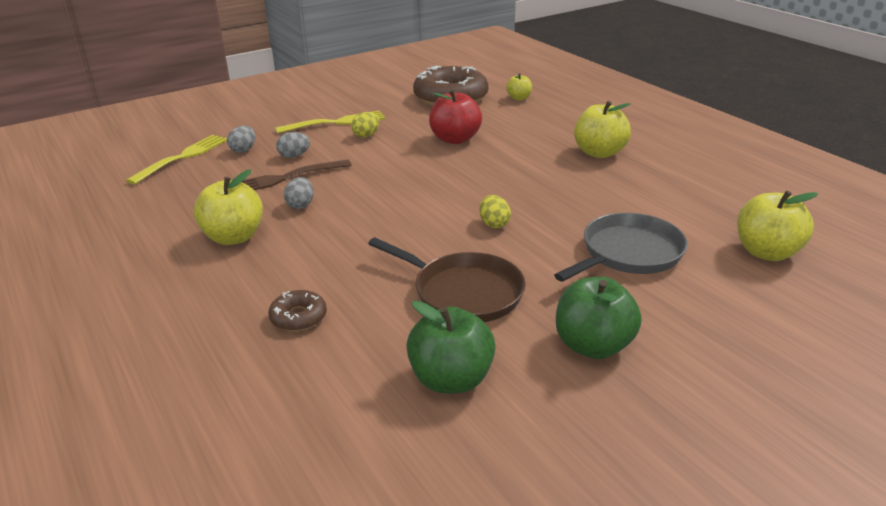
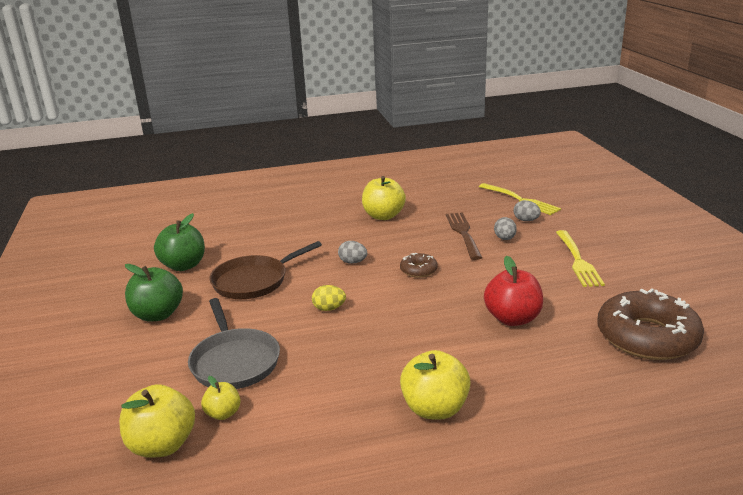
camera: 110 degrees right, 5 degrees down
(298, 317) = (279, 231): brown donut -> brown donut (418, 270)
(300, 205) = (414, 237): grey egg -> grey egg (353, 262)
(366, 135) = (540, 273): yellow egg -> none
(519, 98) = (640, 391): yellow apple -> yellow apple (223, 413)

